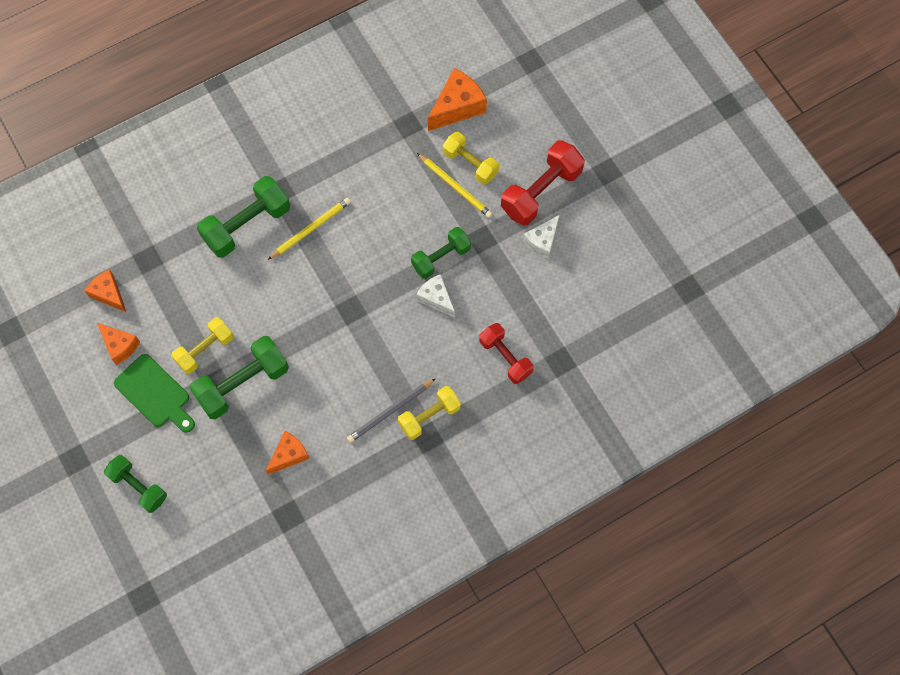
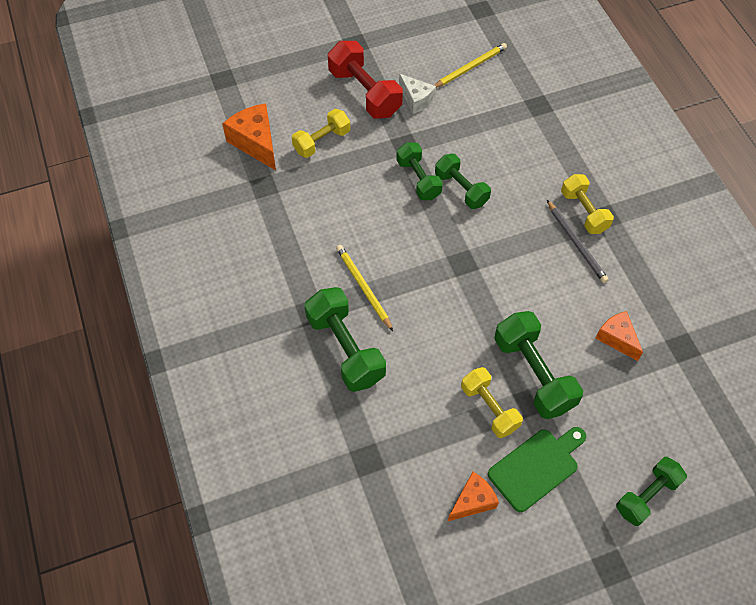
camera: 80 degrees left, 10 degrees down
(109, 294) = (404, 508): orange cheese -> none
(436, 298) = (461, 189): white cheese -> green dumbbell
(455, 187) = (344, 157): yellow pencil -> yellow pencil (470, 67)
(505, 357) = (529, 144): red dumbbell -> none

